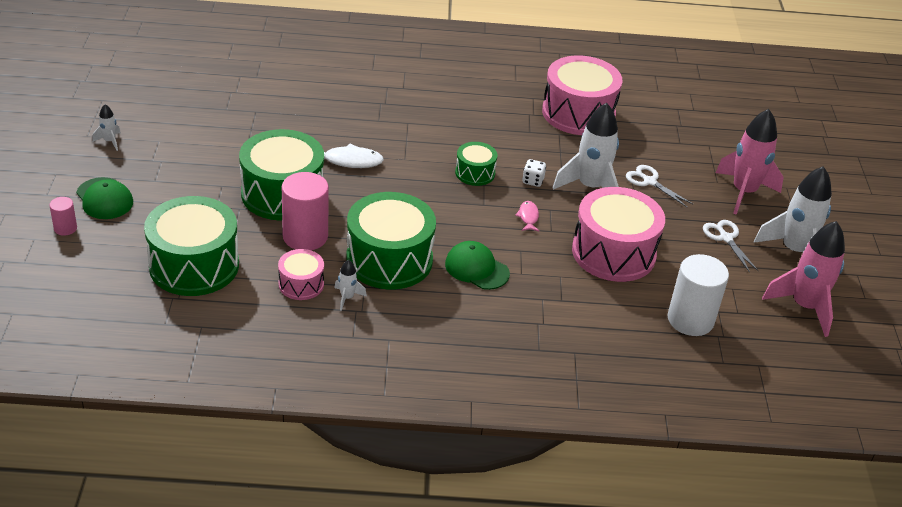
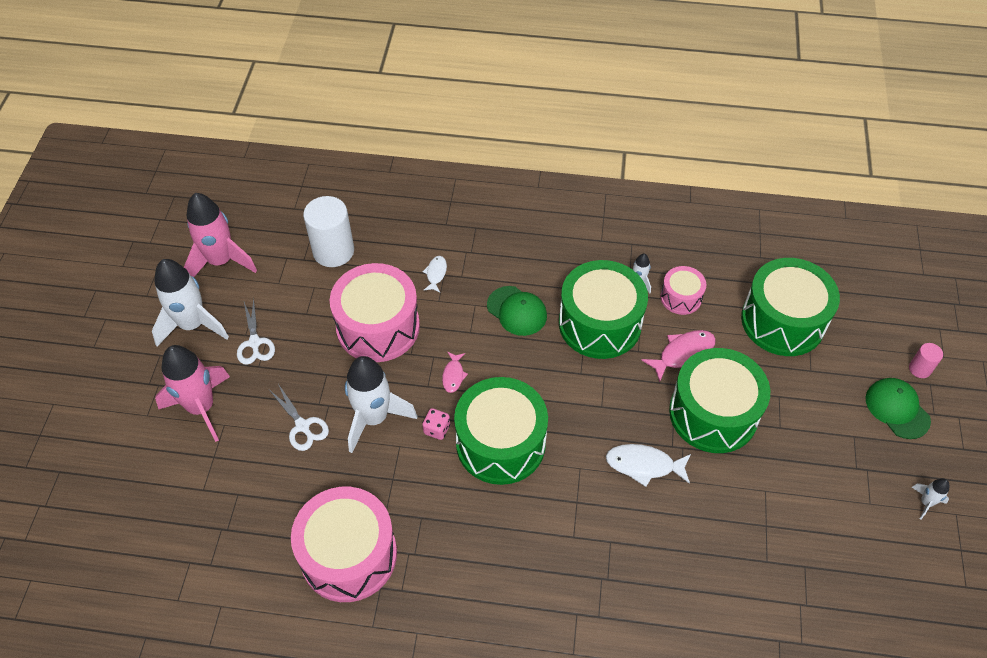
camera: 170 degrees left, 15 degrees up
(305, 236) = (683, 353): pink cylinder -> pink fish
(475, 173) = (500, 443): green drum -> green drum, size x1.97
(533, 181) = (437, 429): white dice -> pink dice
(570, 300) = (436, 274): none -> white fish

